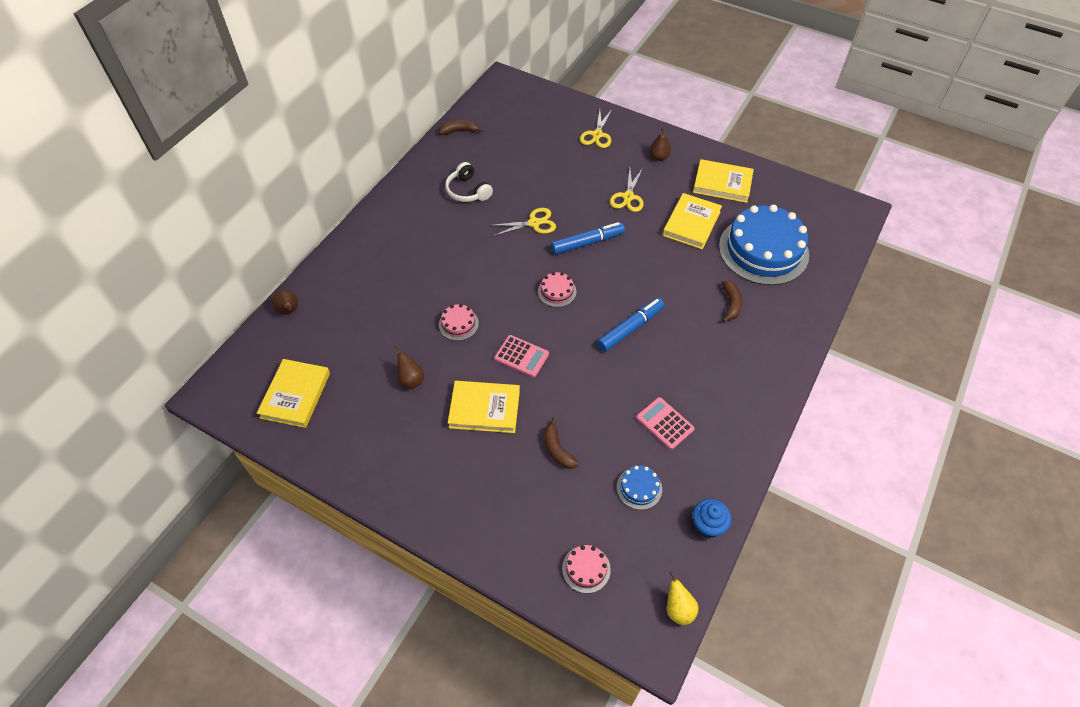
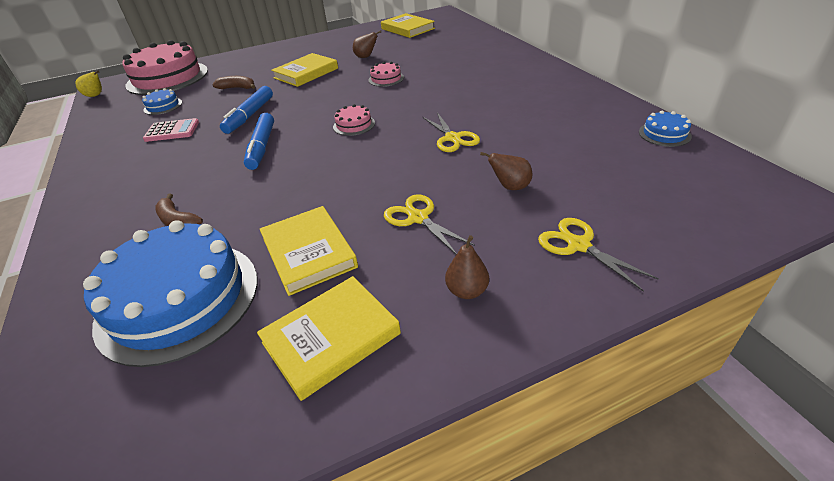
camera: 130 degrees right, 15 degrees down
(289, 311) = (478, 33): brown pear -> brown pear (510, 187)
(459, 131) = (664, 134): brown banana -> blue cake
(468, 191) = (543, 115): white headphones -> none
(521, 356) = (321, 94): pink calculator -> none
(534, 223) = (452, 138): yellow scissors -> yellow scissors turned 45 degrees counterclockwise
(586, 569) = (167, 78): pink cake -> pink cake, size x2.38
(587, 243) = (386, 160): blue marker -> blue marker (249, 116)
(708, 525) = (97, 120): blue cupcake -> none

